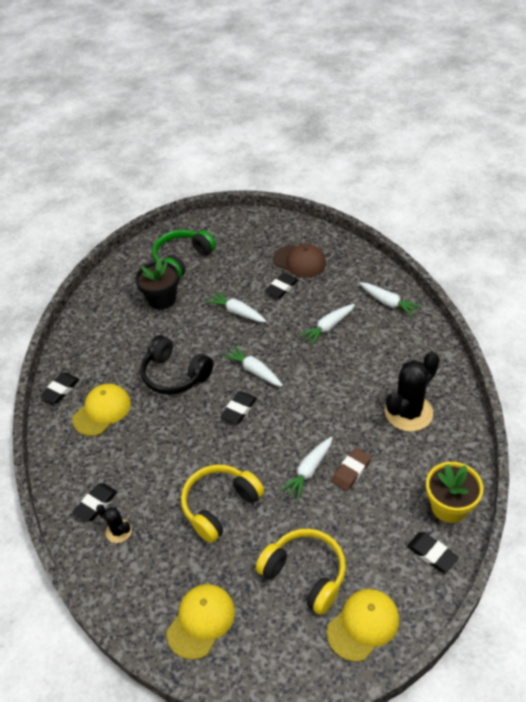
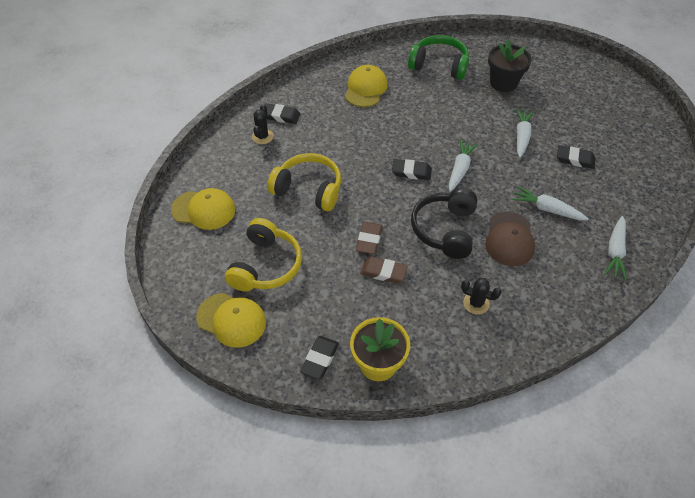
camera: 65 degrees right, 5 degrees up
(61, 389) = (374, 59): black eraser -> none
(102, 411) = (365, 89): yellow cap -> yellow cap turned 90 degrees counterclockwise
(175, 375) = (425, 119): black headphones -> black headphones (445, 230)
(182, 259) = (560, 80): green headphones -> green headphones (439, 65)
(299, 261) = (620, 163): brown cap -> brown cap (509, 239)
(308, 471) = (369, 240): white carrot -> brown eraser
(408, 412) = (476, 303): black cactus -> black cactus, size x0.51

